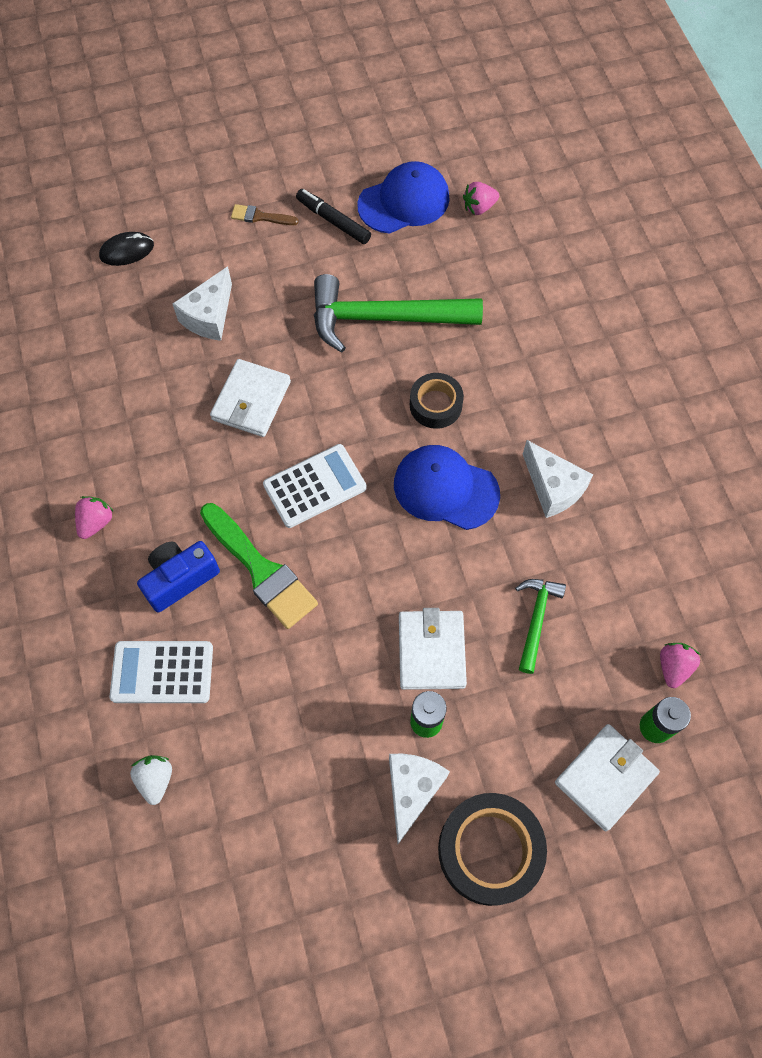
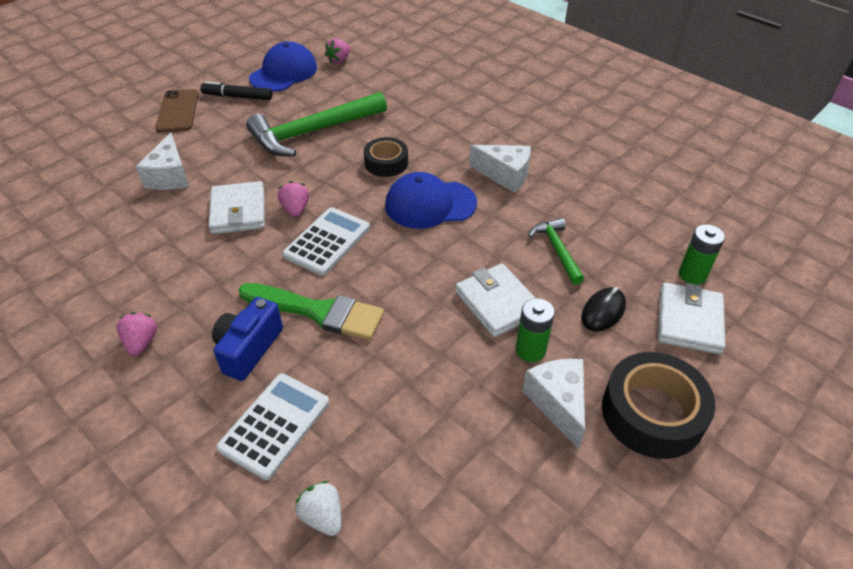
camera: 30 degrees left, 20 degrees down
(127, 251) = (73, 163): black mouse -> black mouse (603, 311)
(162, 672) = (275, 425): white calculator -> white calculator turned 150 degrees clockwise
(260, 217) = (178, 111): brown brush -> brown phone
(673, 667) = (671, 236): pink strawberry -> pink strawberry (295, 209)

